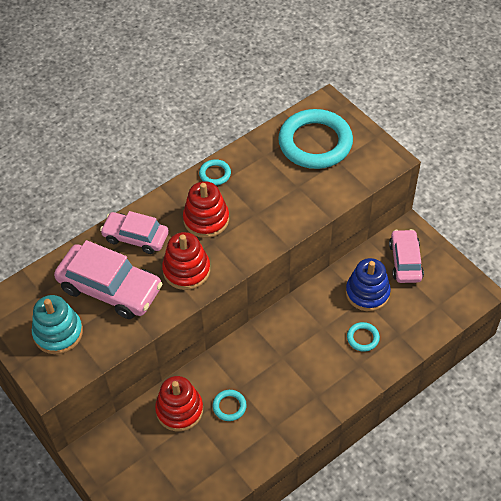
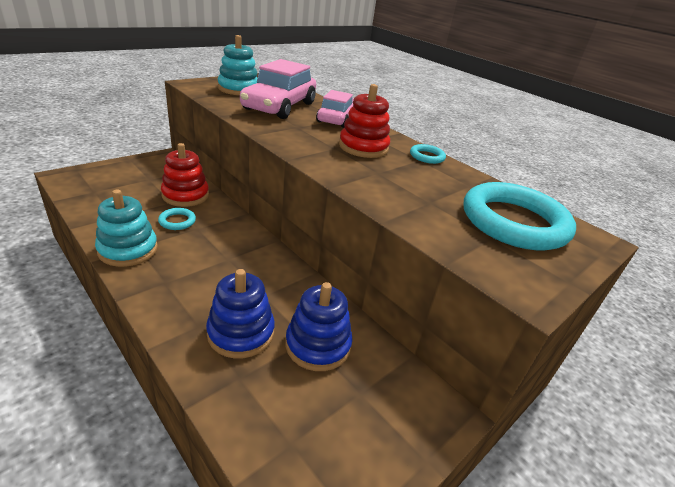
camera: 80 degrees right, 20 degrees down
(186, 270) = (297, 134): red stacking toy -> none
(279, 433) = (128, 250): none -> turquoise stacking toy
(363, 338) = (241, 333): turquoise ring -> blue stacking toy
(405, 261) = (381, 400): pink car -> none

